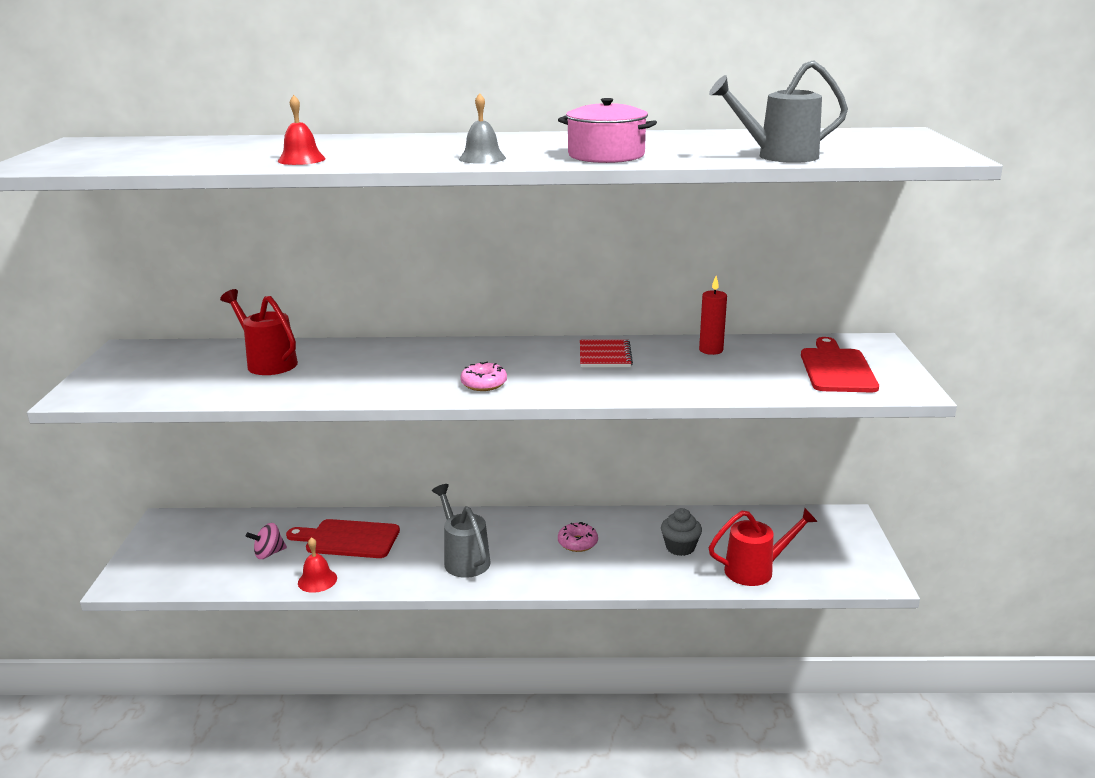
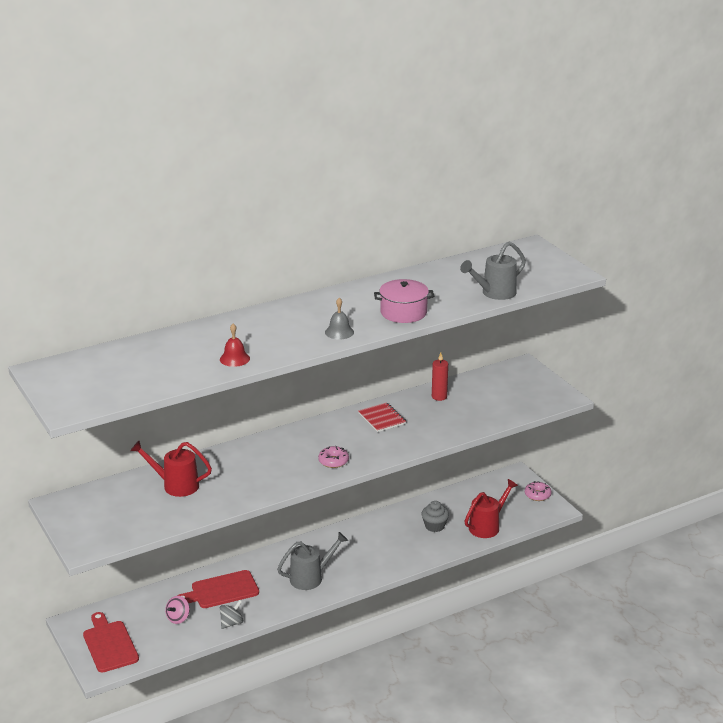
camera: 30 degrees left, 5 degrees up
(317, 580) = (231, 623): red bell -> grey spinning top
(464, 559) = (311, 578): grey watering can -> grey watering can turned 120 degrees clockwise
(577, 543) = (371, 543): pink donut -> pink donut (537, 495)
(836, 368) = (518, 392): red cutting board -> red cutting board (109, 644)

